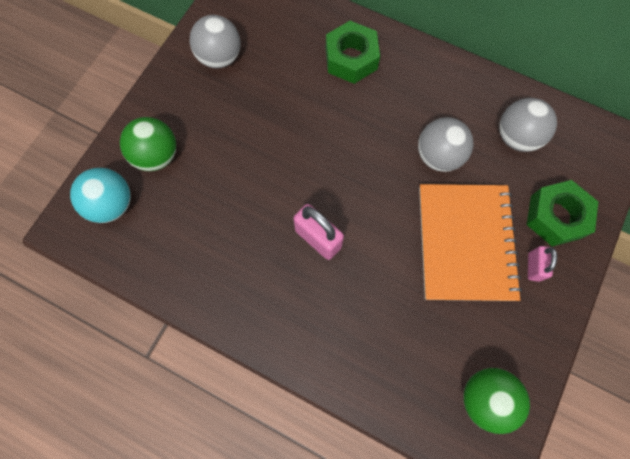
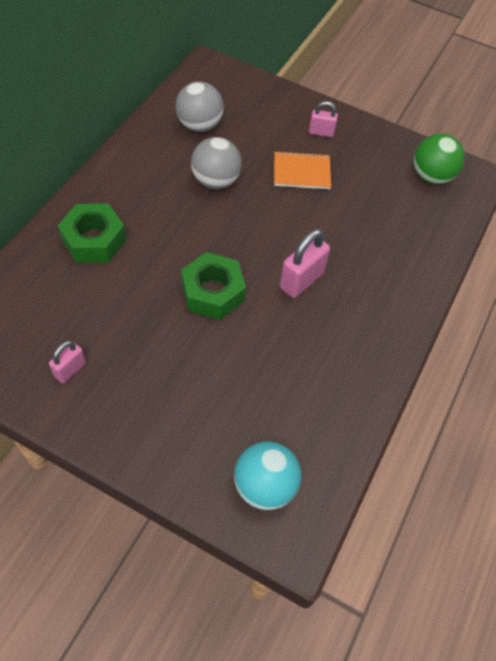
camera: 95 degrees left, 15 degrees down
(157, 155) = (201, 437): green ball -> none
(220, 57) = (70, 370): grey ball -> pink padlock
(466, 243) = (301, 172): orange notebook -> orange notebook, size x0.53
(555, 217) = (276, 112): green nut -> green nut (213, 292)

